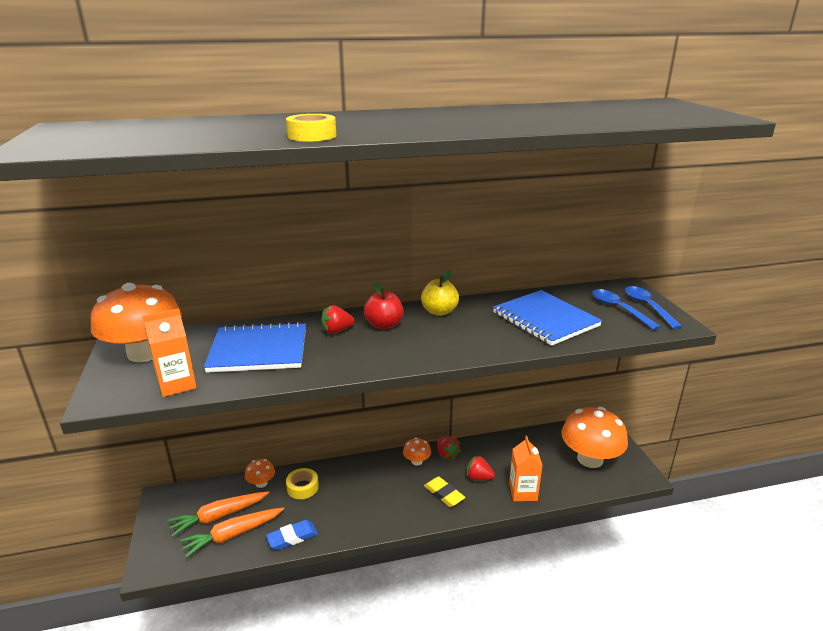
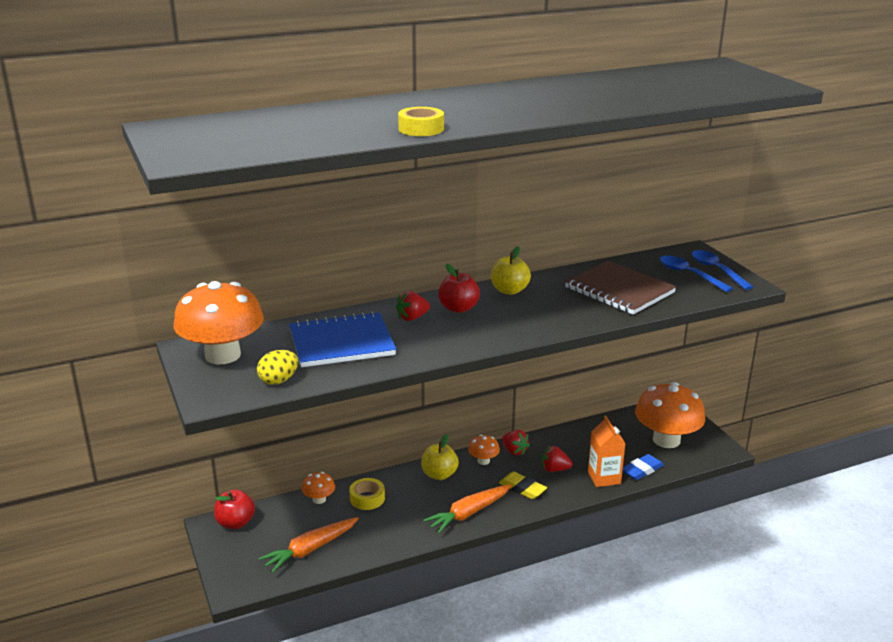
camera: 10 degrees left, 0 degrees up
(177, 384) = (278, 380): orange carton -> yellow egg
(182, 498) = (235, 523): none -> red apple
(218, 516) = (286, 535): orange carrot -> orange carrot (468, 513)
(292, 537) = (375, 545): blue eraser -> blue eraser (642, 470)
(373, 470) = (439, 474): none -> yellow apple
(545, 319) = (619, 290): blue notebook -> brown notebook

